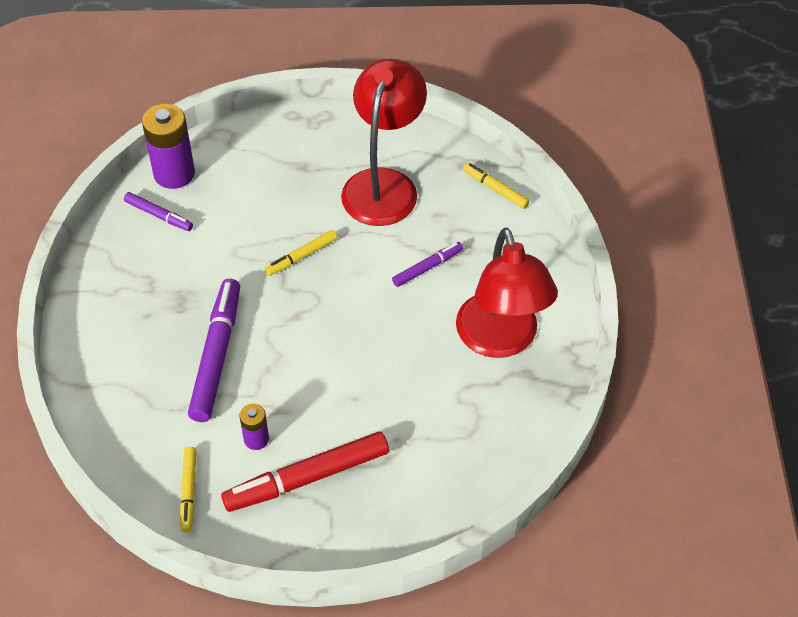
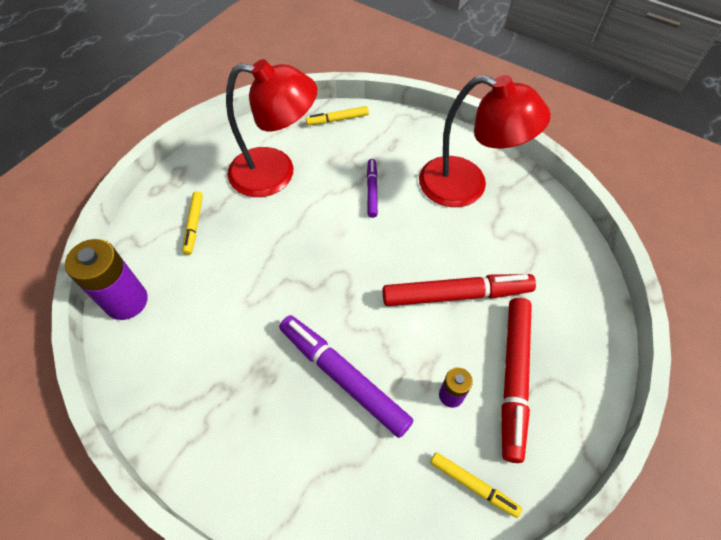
camera: 55 degrees left, 5 degrees up
(159, 215) = (158, 338): purple marker -> none
(301, 256) = (295, 260): yellow marker -> yellow marker (194, 225)
(361, 394) = (456, 295): none -> red marker
(384, 184) = (276, 173): red lamp -> red lamp turned 135 degrees clockwise

